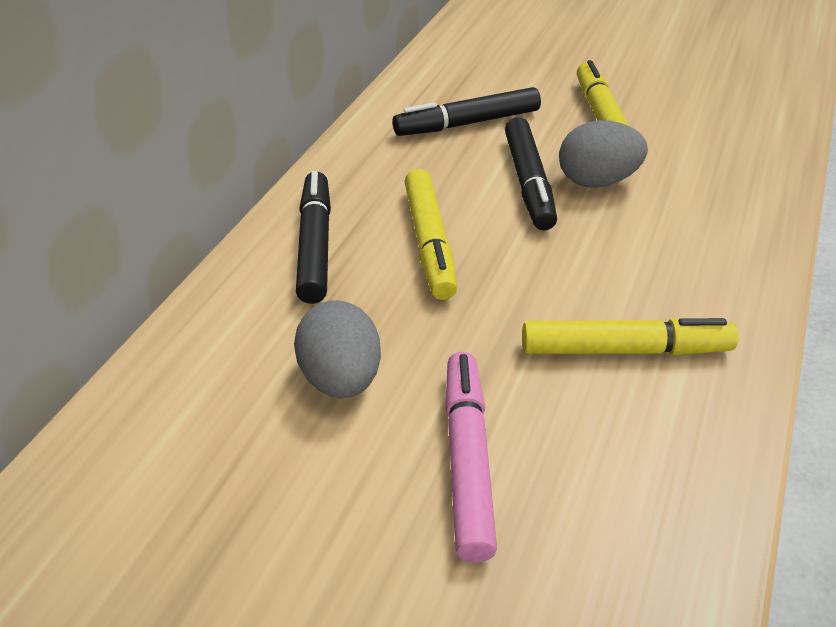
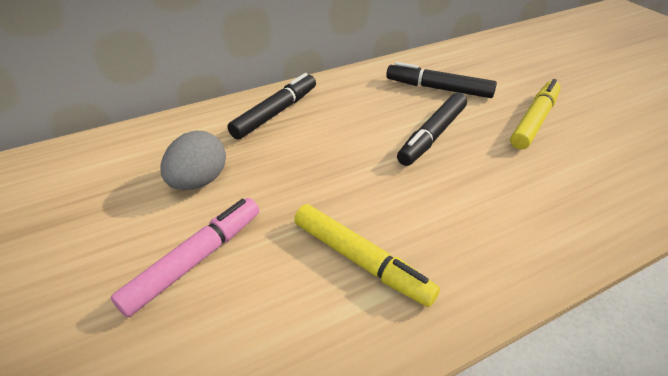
camera: 40 degrees right, 0 degrees up
(429, 242) = (332, 139): yellow marker -> none
(597, 181) = (479, 155): grey egg -> none

